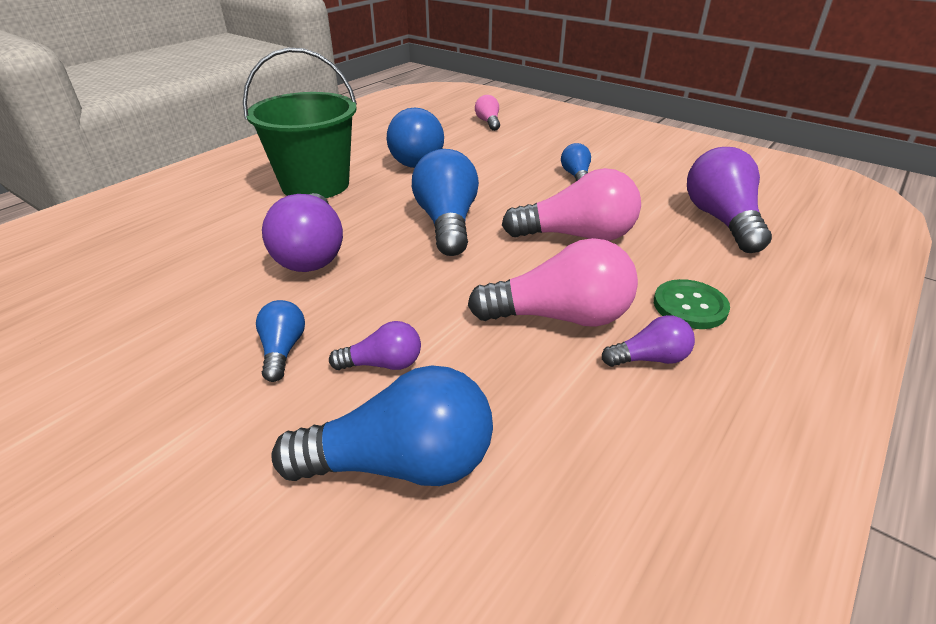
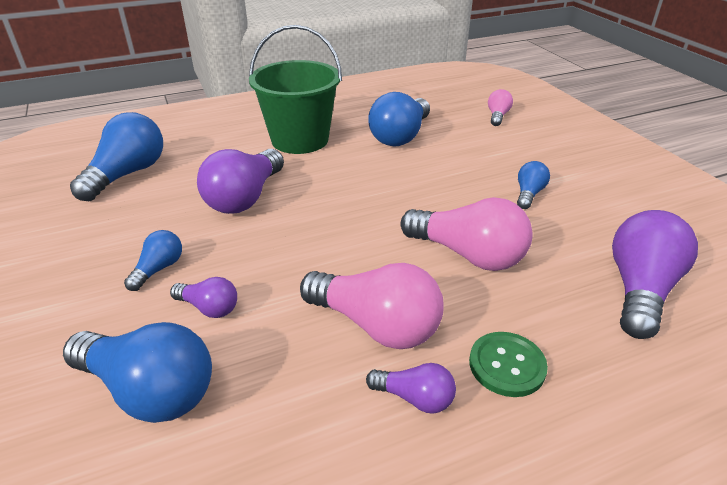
camera: 30 degrees right, 0 degrees up
(447, 223) = (367, 204): blue light bulb -> blue light bulb (127, 174)

